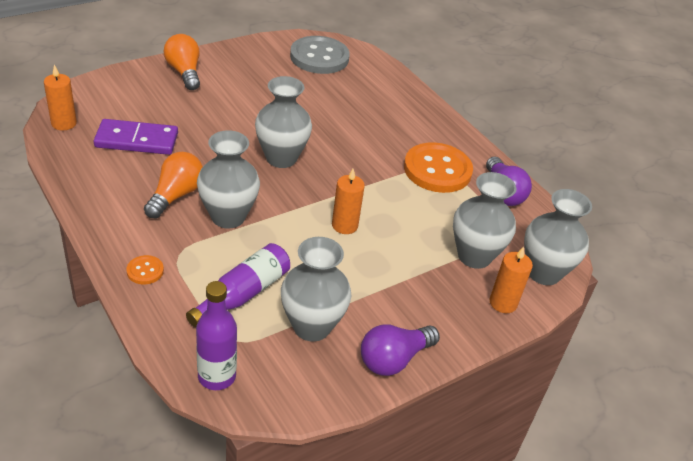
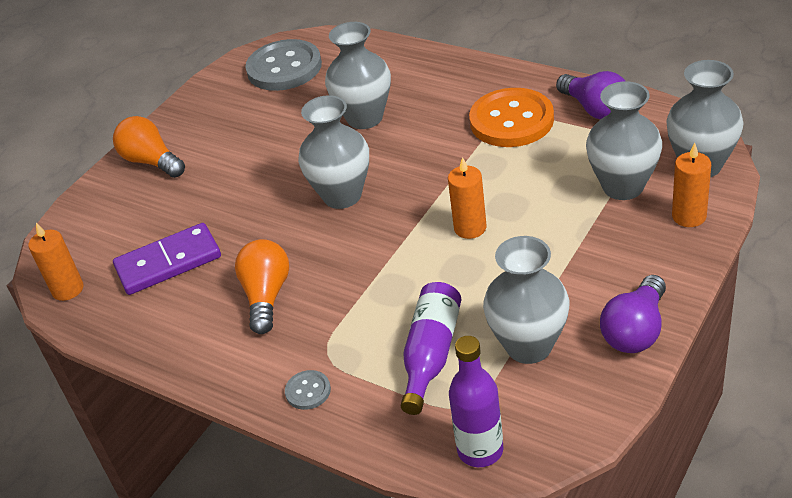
camera: 15 degrees left, 0 degrees up
(145, 271) = (308, 391): orange button -> grey button
(228, 217) = (343, 287): grey vase -> grey vase (365, 118)

